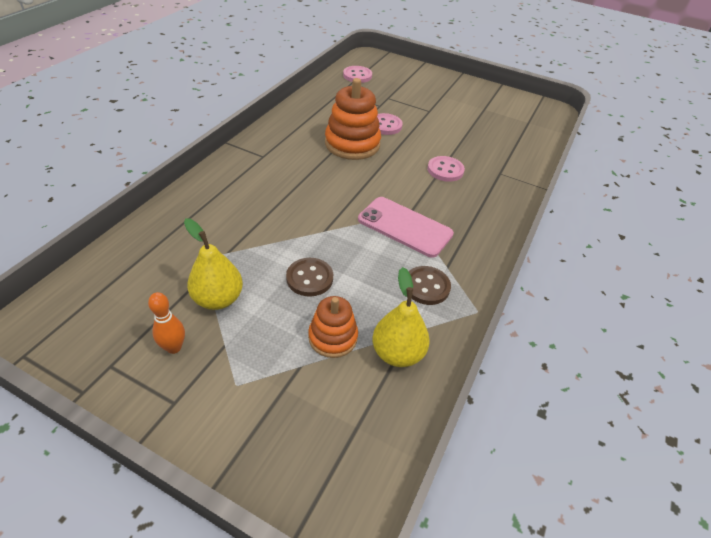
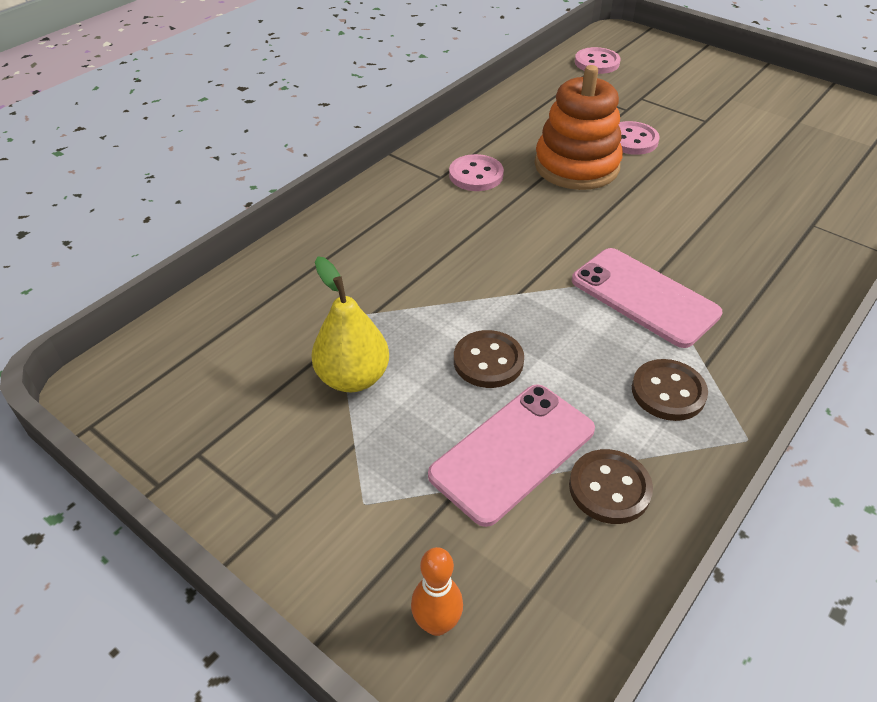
camera: 15 degrees right, 0 degrees up
(174, 347) = (284, 439): orange bowling pin -> orange bowling pin (437, 623)
(333, 337) = (512, 452): orange stacking toy -> pink phone
(397, 353) = (609, 488): yellow pear -> brown button
(445, 170) = (720, 214): pink button -> pink button (476, 175)

